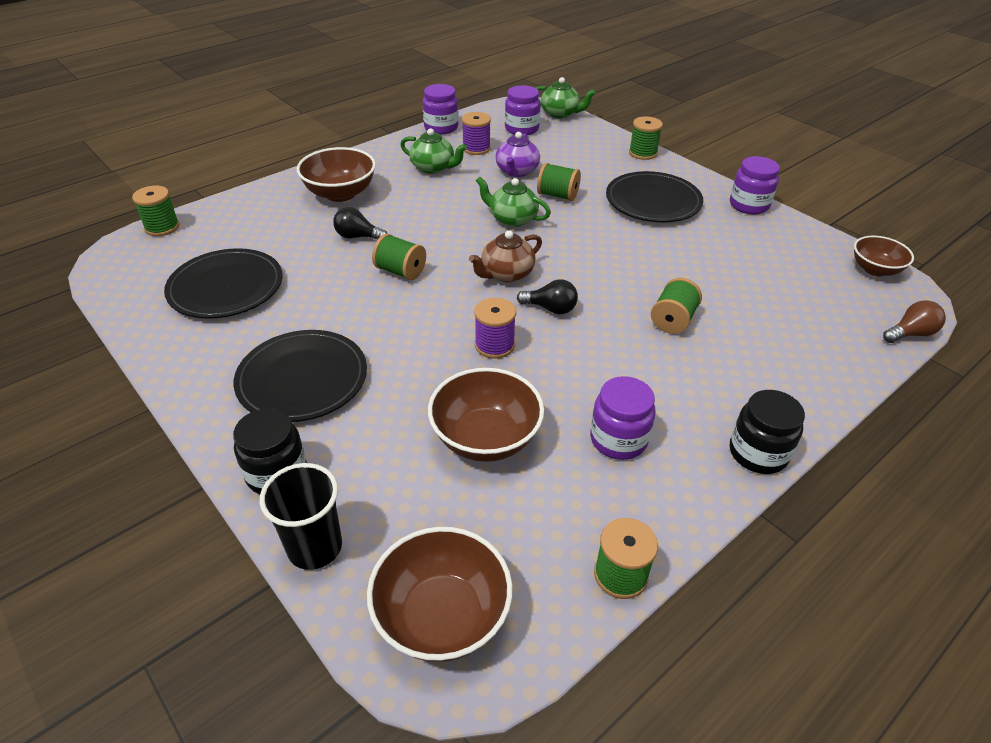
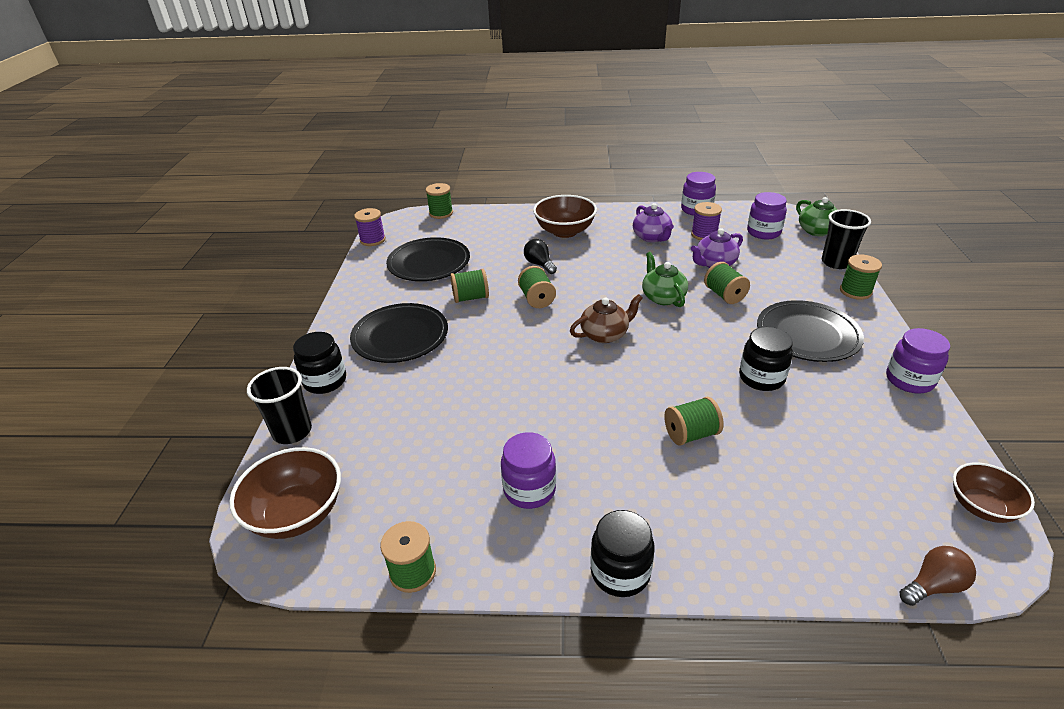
camera: 45 degrees right, 5 degrees down
(328, 302) = (471, 298): none -> green spool
(433, 168) = (652, 237): green teapot -> purple teapot
(486, 438) = (449, 432): brown bowl -> none
(494, 345) = (532, 378): purple spool -> purple spool (372, 240)
(506, 274) = (605, 334): brown teapot -> brown teapot turned 150 degrees clockwise
(550, 308) = (604, 374): black light bulb -> none
(604, 135) = (836, 262): none -> black cup
(664, 250) = (761, 378): none -> black jar
(910, 334) = (933, 585): brown light bulb -> brown light bulb turned 45 degrees counterclockwise

